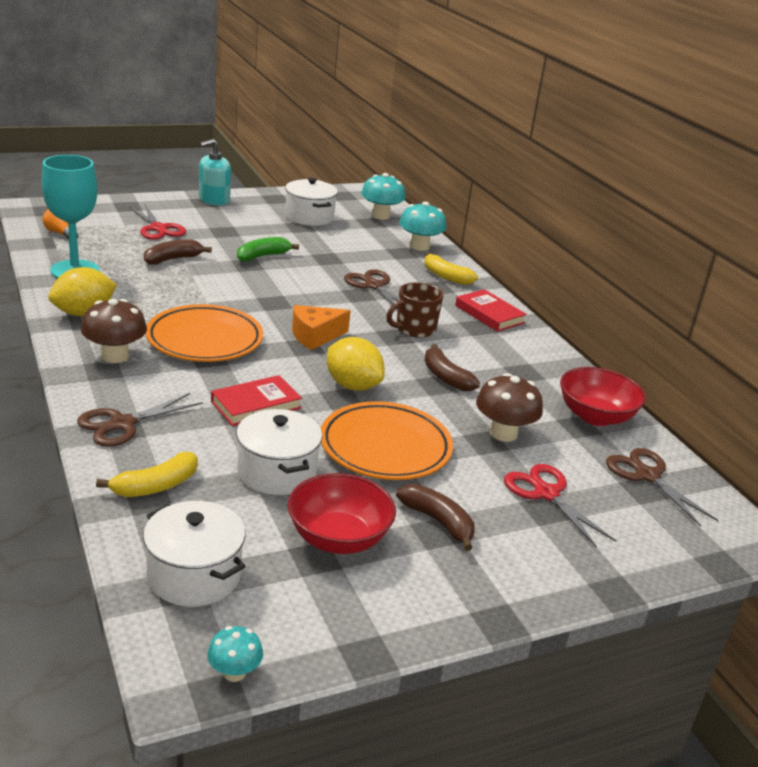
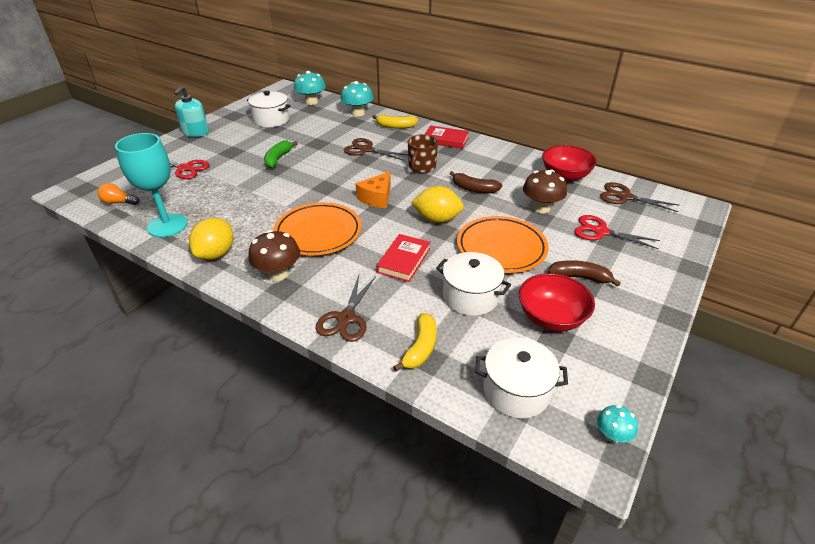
camera: 30 degrees left, 10 degrees up
(173, 259) = (224, 186): brown banana -> none

